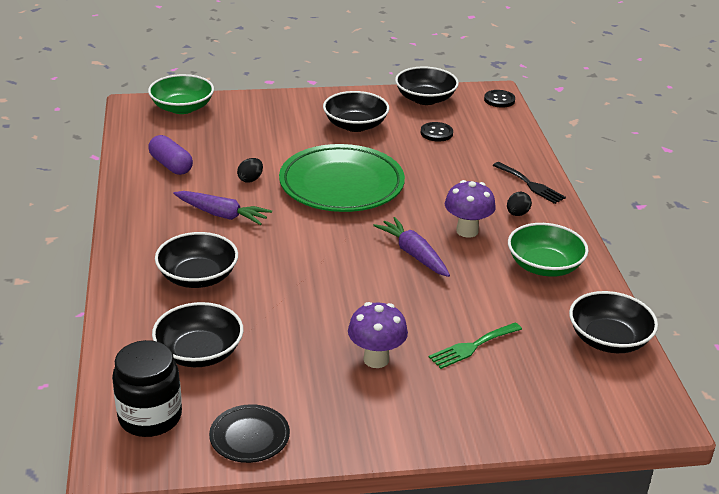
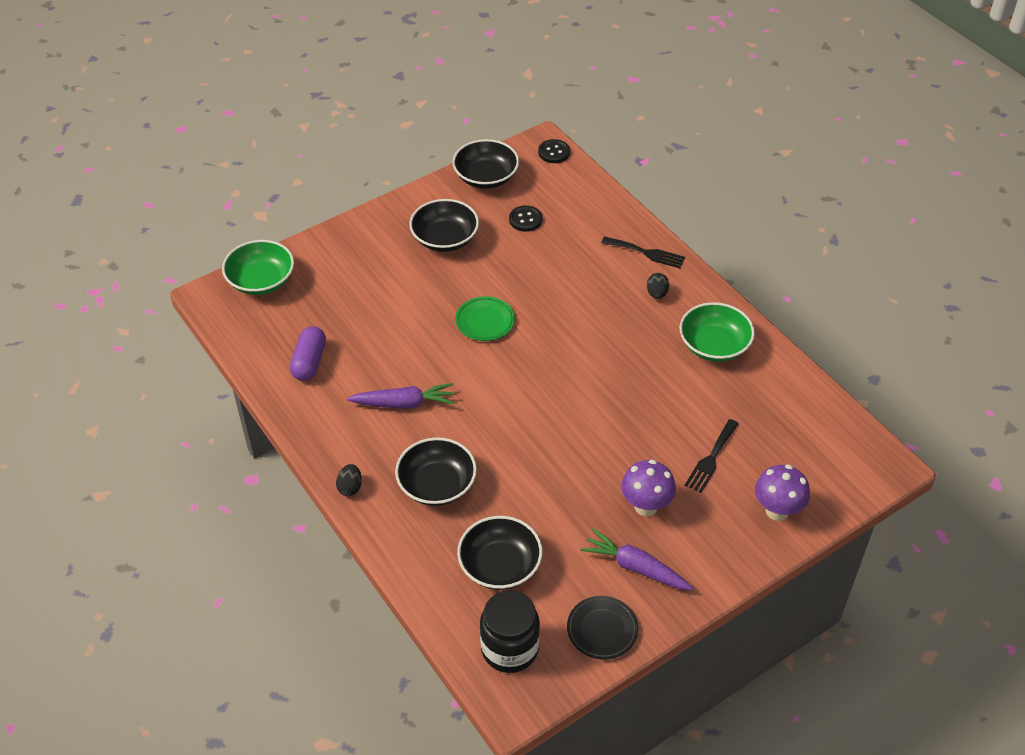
camera: 25 degrees left, 15 degrees up
(171, 165) = (309, 362): purple capsule -> purple capsule turned 75 degrees clockwise
(250, 179) = (397, 348): black egg -> black egg (350, 487)
(341, 185) = (485, 321): green plate -> green plate, size x0.47
(413, 254) = (601, 378): purple carrot -> purple carrot (635, 567)
(467, 231) = (628, 332): purple mushroom -> purple mushroom (777, 511)
(472, 346) = (711, 459): green fork -> black fork
(608, 339) = (807, 404): black bowl -> none

